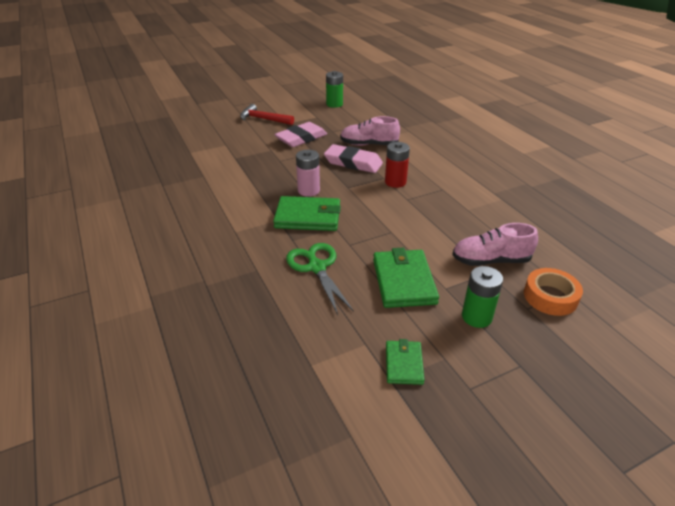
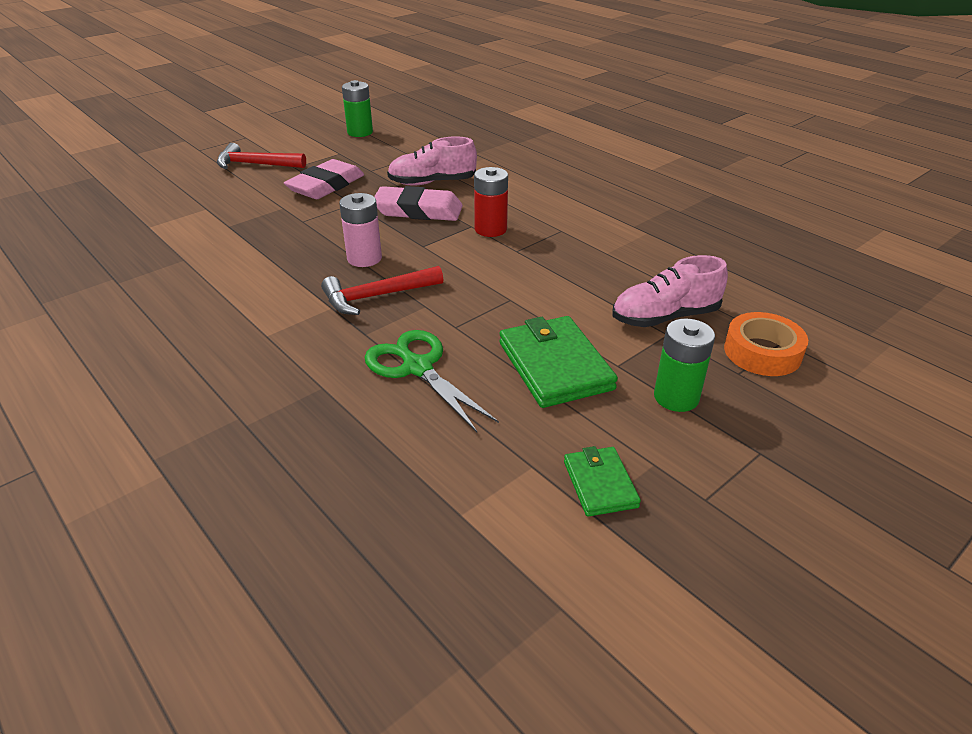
camera: 15 degrees left, 0 degrees up
(308, 217) = (377, 296): green wallet -> red hammer

